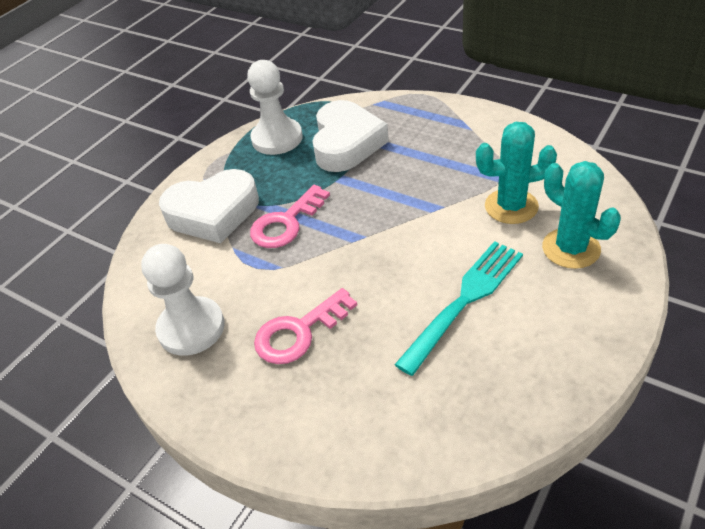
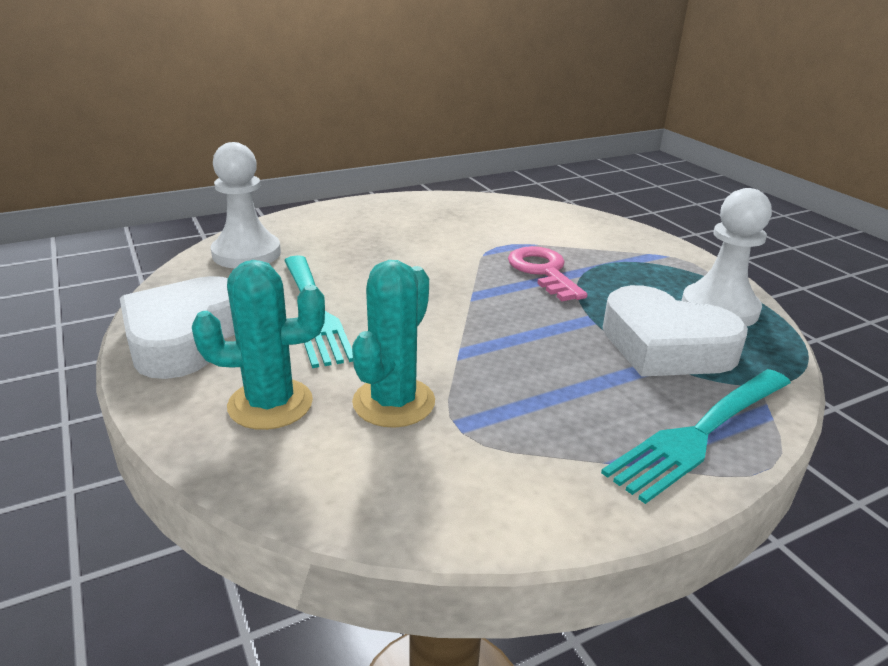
camera: 115 degrees right, 15 degrees down
(191, 328) = (461, 213): white pawn -> white pawn (246, 254)
(213, 213) = (600, 247): white heart -> white heart (184, 337)
(299, 332) = (397, 241): pink key -> none
(419, 113) = (701, 432): none -> turquoise fork

